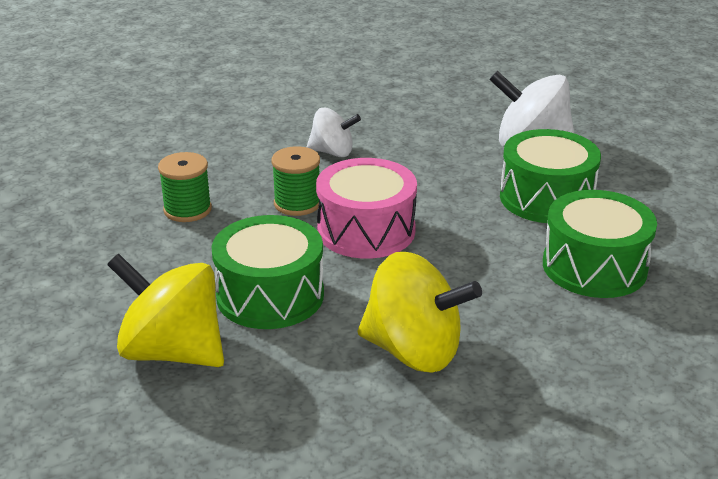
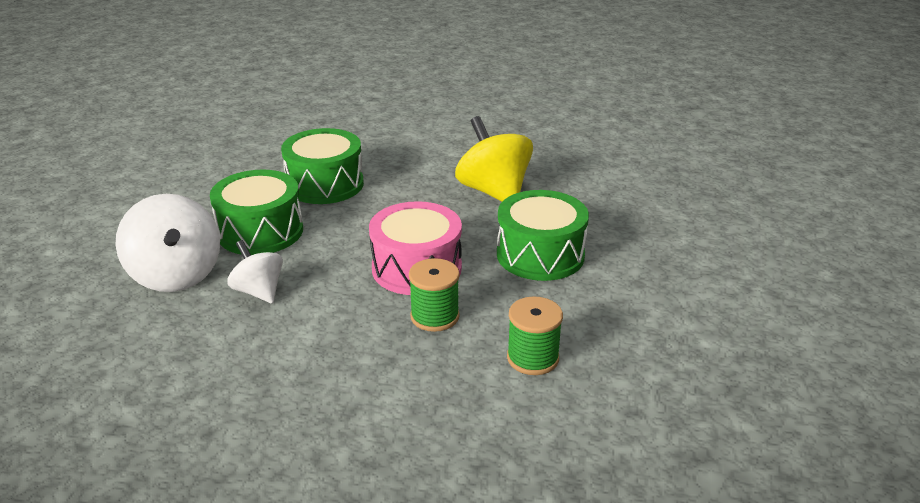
camera: 140 degrees left, 0 degrees up
(172, 351) = (636, 249): yellow spinning top -> none
(332, 152) = (330, 357): white spinning top -> white spinning top (259, 291)

